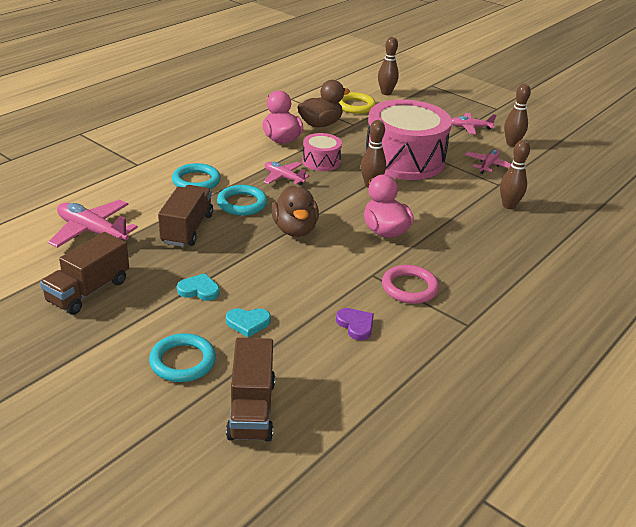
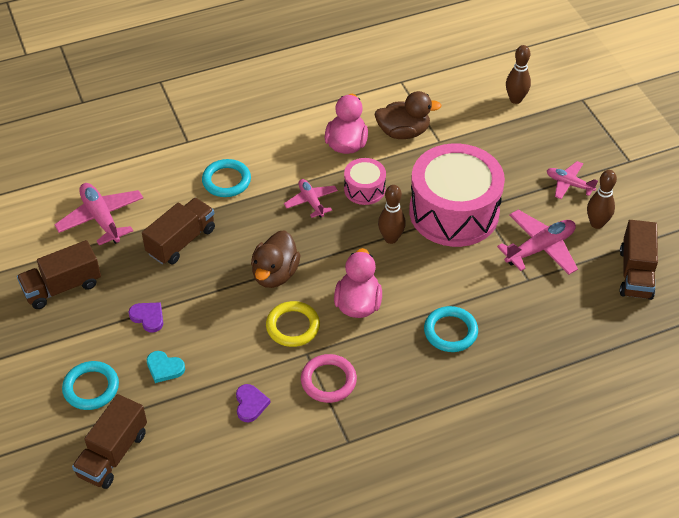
camera: 30 degrees right, 15 degrees up
(199, 290) = (148, 317): turquoise heart -> purple heart
(242, 203) = (249, 224): turquoise ring -> turquoise ring (450, 331)
(355, 106) = (463, 113): yellow ring -> yellow ring (293, 326)
(488, 165) = (540, 248): pink plane -> pink plane, size x1.60
(509, 206) = (512, 313): brown bowling pin -> none
(567, 163) = (635, 273): none -> brown truck

